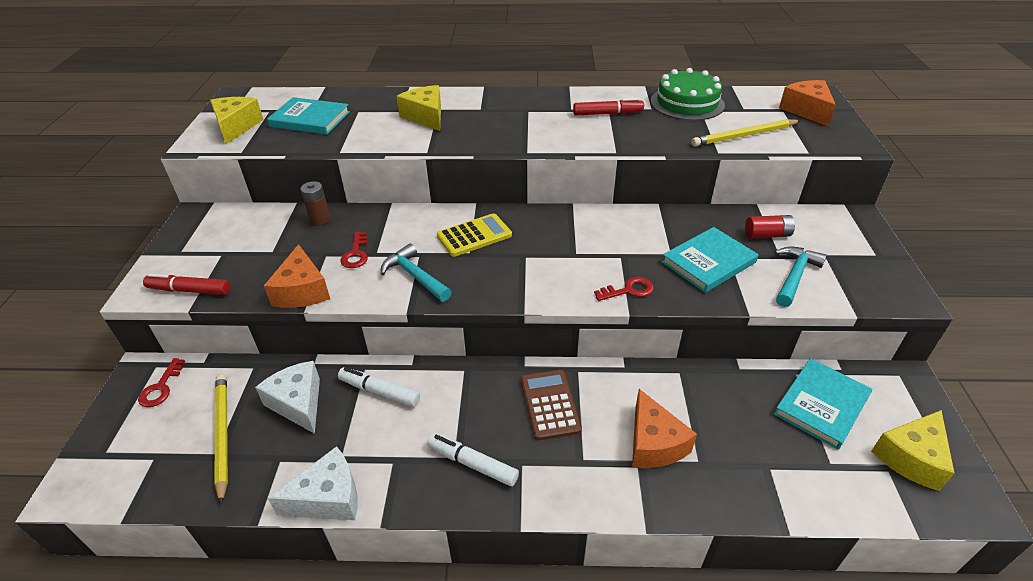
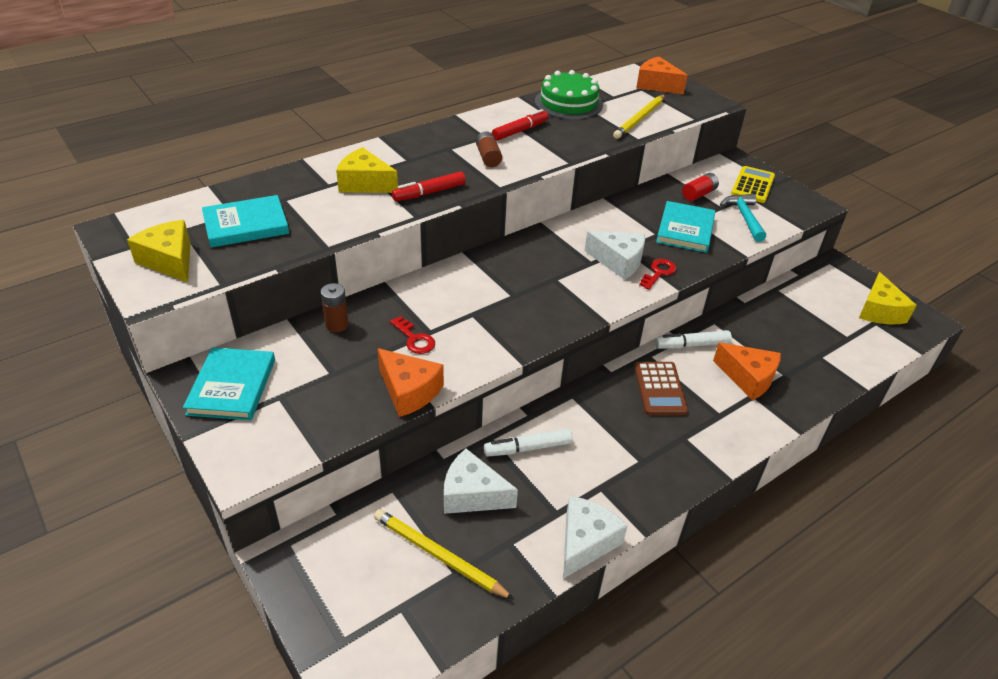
camera: 40 degrees left, 0 degrees up
(161, 387) = (323, 557): red key -> none
(190, 290) = (295, 444): red marker -> red marker (429, 193)
(415, 276) = (491, 334): turquoise hammer -> none
(472, 464) = (656, 457): white marker -> white marker (692, 345)
(474, 236) = (497, 280): yellow calculator -> yellow calculator (753, 185)
(549, 126) = (488, 157): none -> brown battery
(550, 404) = (659, 389): brown calculator -> brown calculator turned 135 degrees counterclockwise
(601, 264) = (618, 261): none -> white cheese
(821, 405) = (810, 303): turquoise book -> turquoise book (232, 386)

